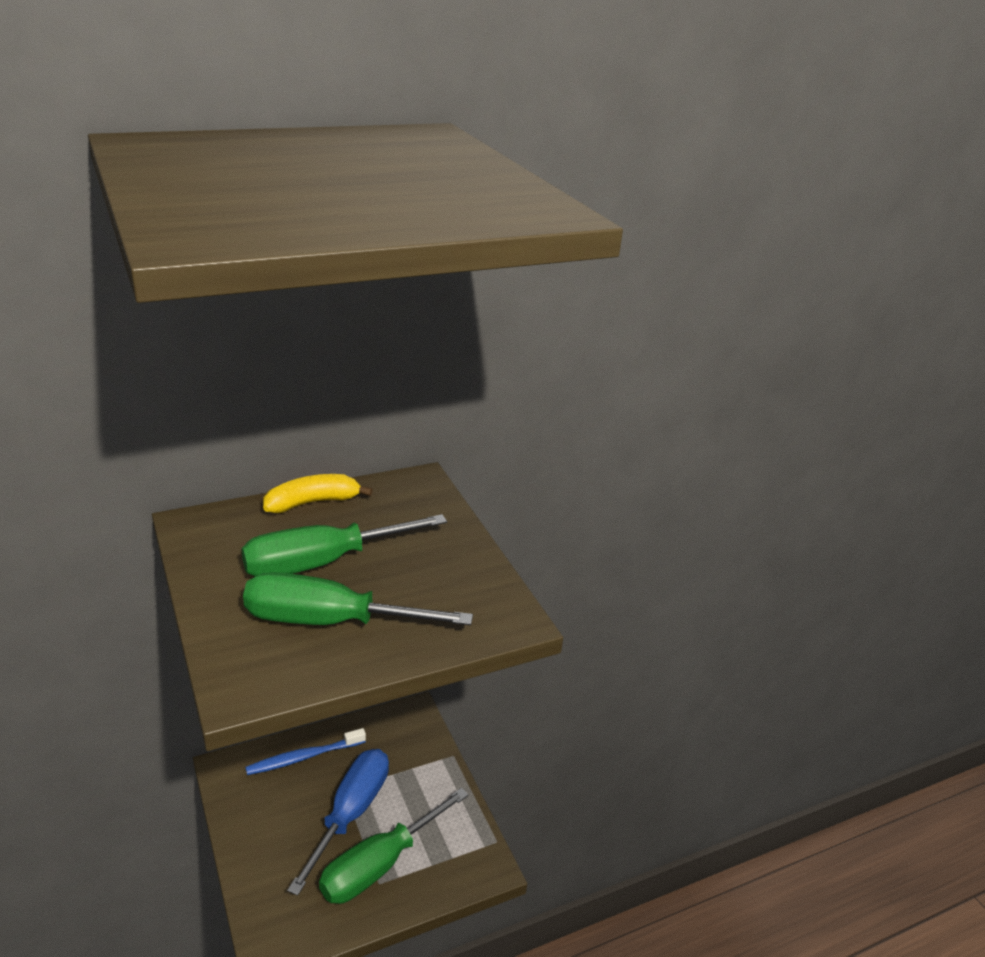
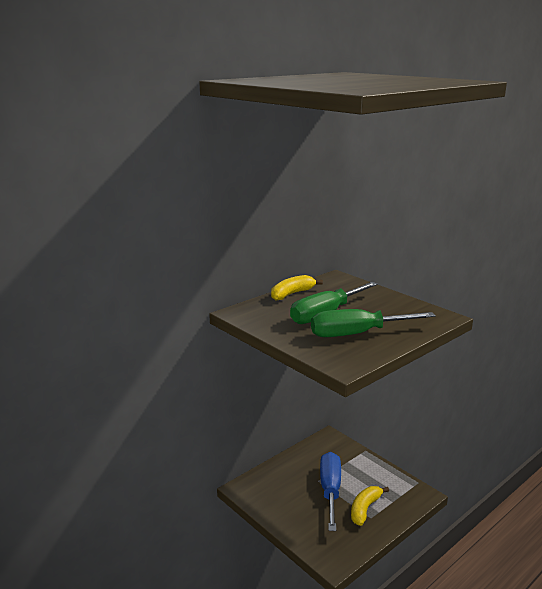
camera: 15 degrees left, 10 degrees down
(304, 757) = (283, 471): blue toothbrush -> none
(380, 864) = (365, 509): green screwdriver -> yellow banana

